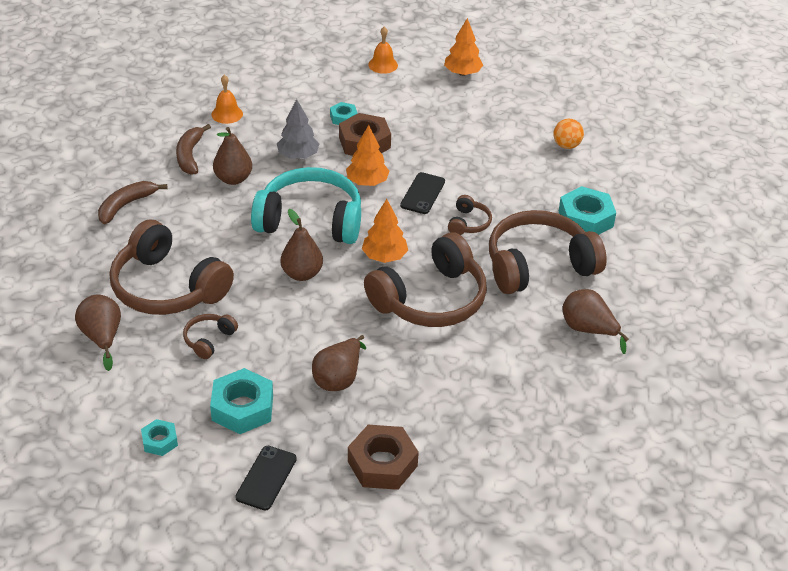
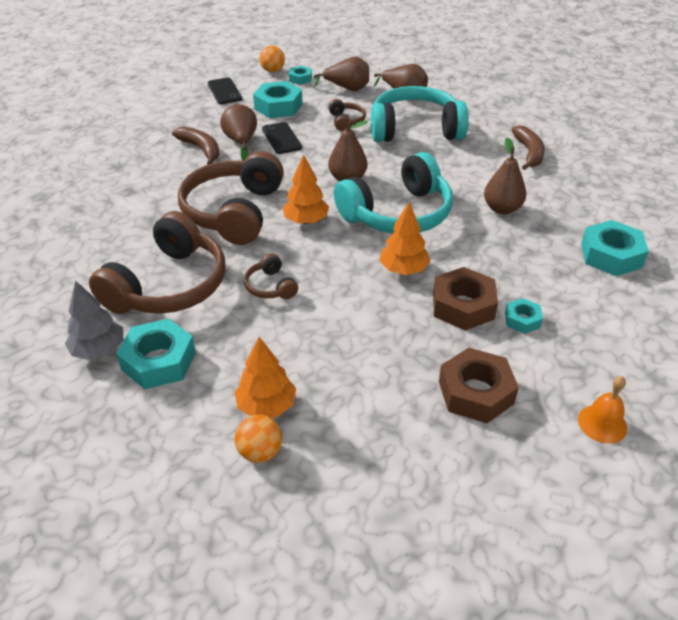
camera: 140 degrees right, 0 degrees up
(168, 287) = (415, 129): brown headphones -> turquoise headphones
(168, 481) = (273, 71): none -> orange ball
(190, 155) = (563, 206): brown banana -> brown banana (201, 149)
(227, 114) = (611, 255): orange bell -> turquoise nut
(298, 156) = (492, 256): grey tree -> grey tree (99, 350)
(382, 464) = (166, 122): brown nut -> brown nut (476, 392)
(422, 193) = (343, 289): black phone -> black phone (281, 138)
(462, 73) = (507, 486): orange tree -> orange tree (266, 406)
(588, 330) = (81, 257): brown pear -> brown pear (347, 89)

